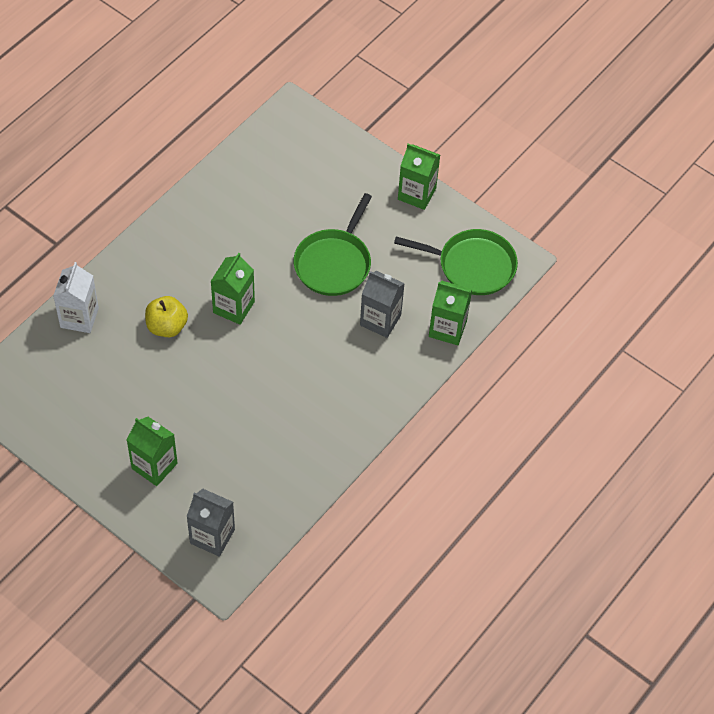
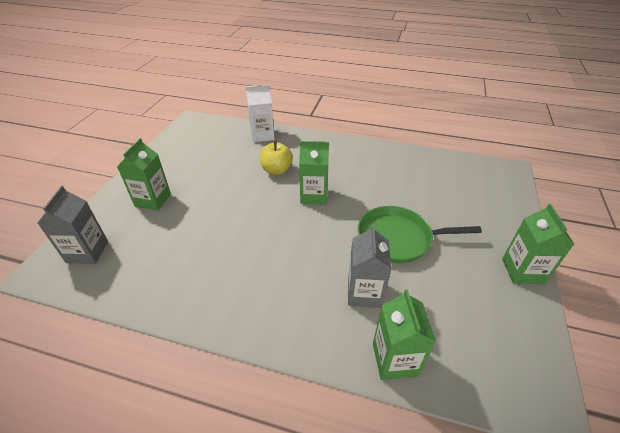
camera: 70 degrees right, 15 degrees down
(472, 266) = (491, 354): green pan -> none

